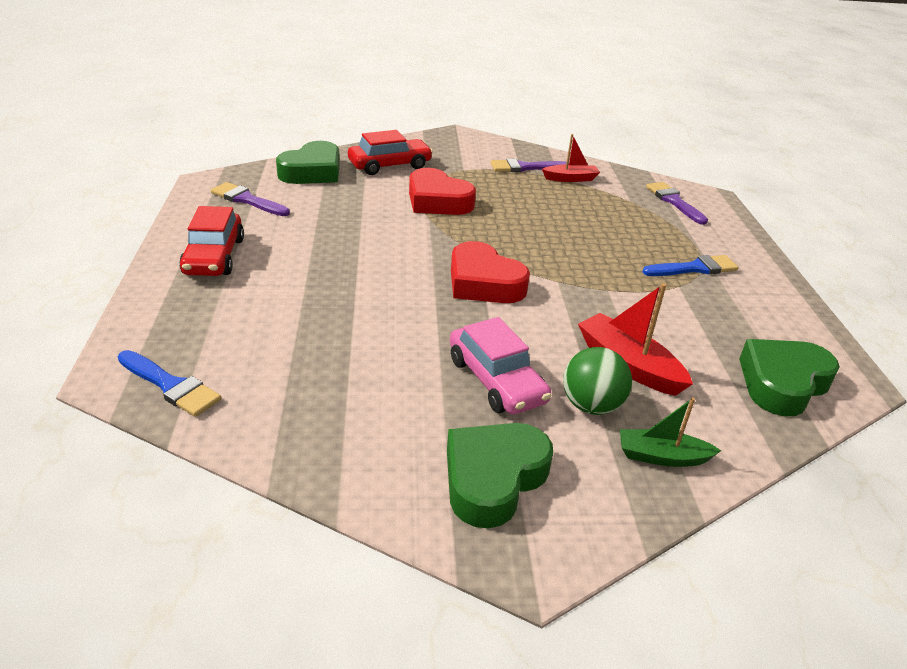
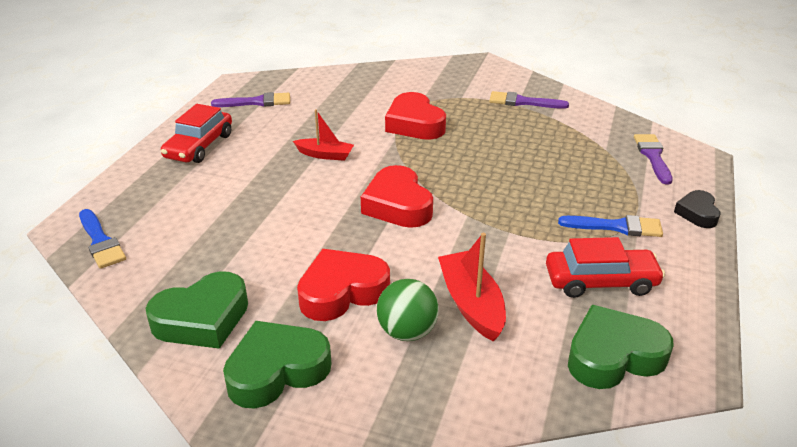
camera: 25 degrees right, 0 degrees up
(247, 200) = (257, 102): purple brush -> purple brush turned 120 degrees clockwise
(312, 172) = (326, 83): green heart -> green heart (202, 319)
(390, 165) = (397, 85): red car -> red car (600, 281)
(496, 380) = (342, 291): pink car -> red heart
(570, 179) = (560, 119): red boat -> red boat (325, 155)
(661, 457) = (434, 391): green boat -> none
(747, 245) = (697, 213): none -> black heart

